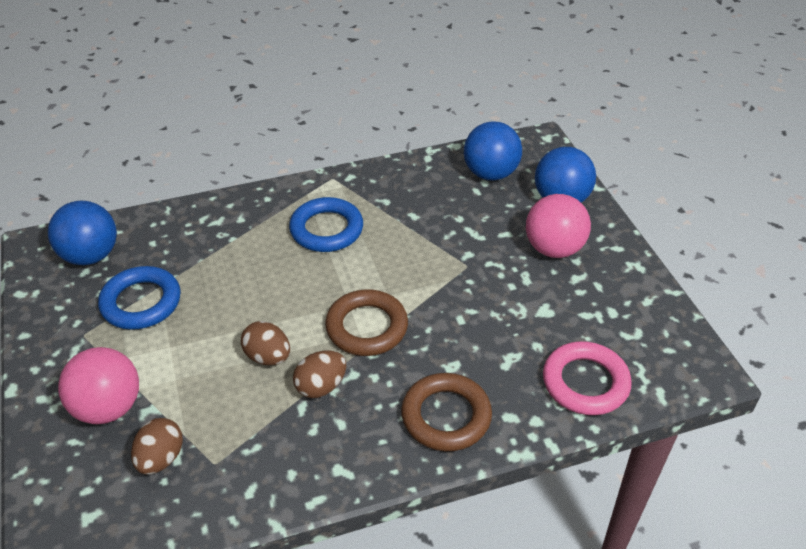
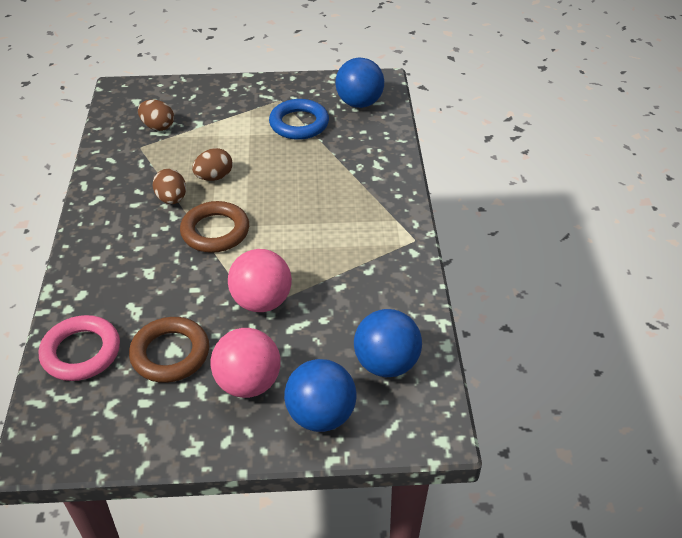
camera: 105 degrees right, 0 degrees up
(108, 407) = (210, 108): pink ball -> pink ball (261, 301)
(326, 229) = (342, 225): blue ring -> none
(446, 416) = (105, 258): brown ring -> brown ring (170, 354)

